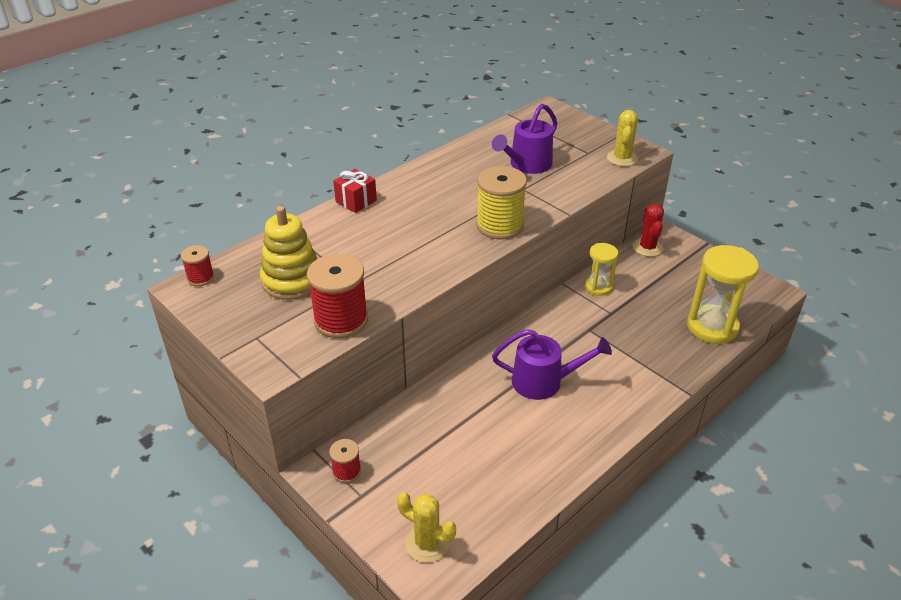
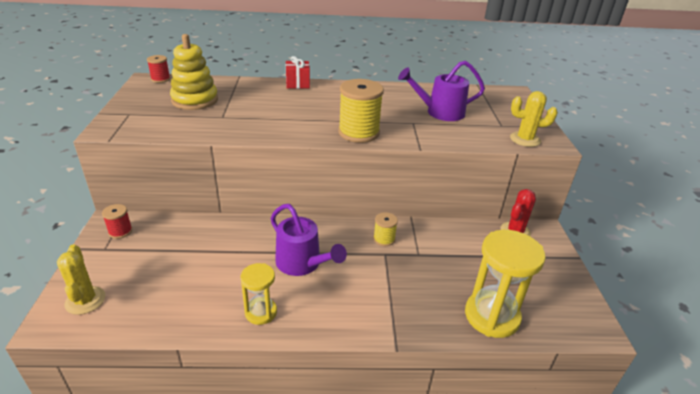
camera: 40 degrees right, 5 degrees down
(341, 320) = (179, 128): red spool -> none
(571, 317) = (384, 239): none -> yellow spool
(598, 287) = (434, 233): yellow hourglass -> yellow hourglass (261, 312)
(622, 158) = (525, 139): yellow cactus -> yellow cactus turned 45 degrees clockwise

